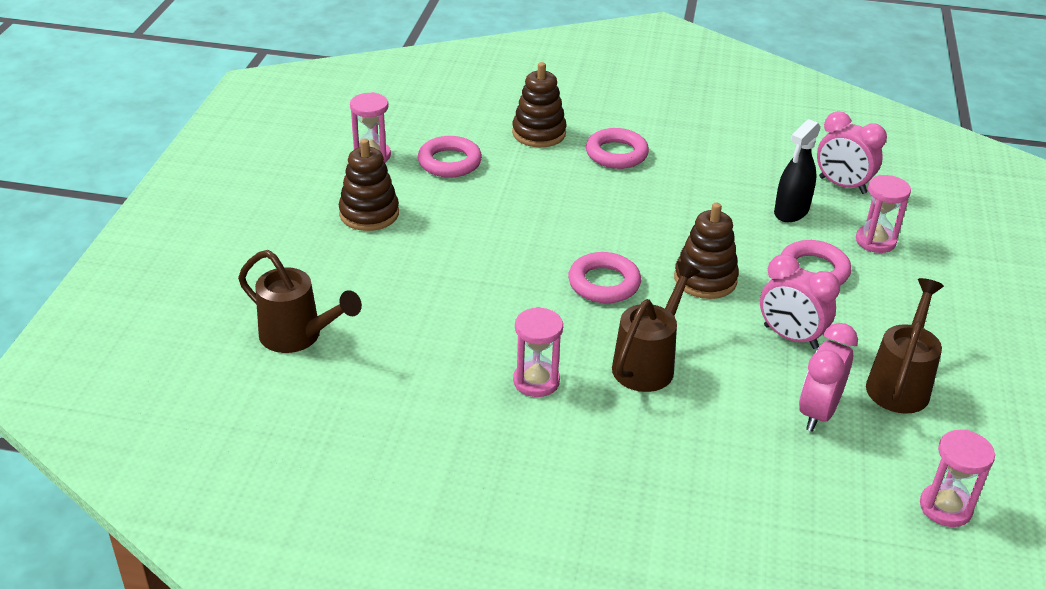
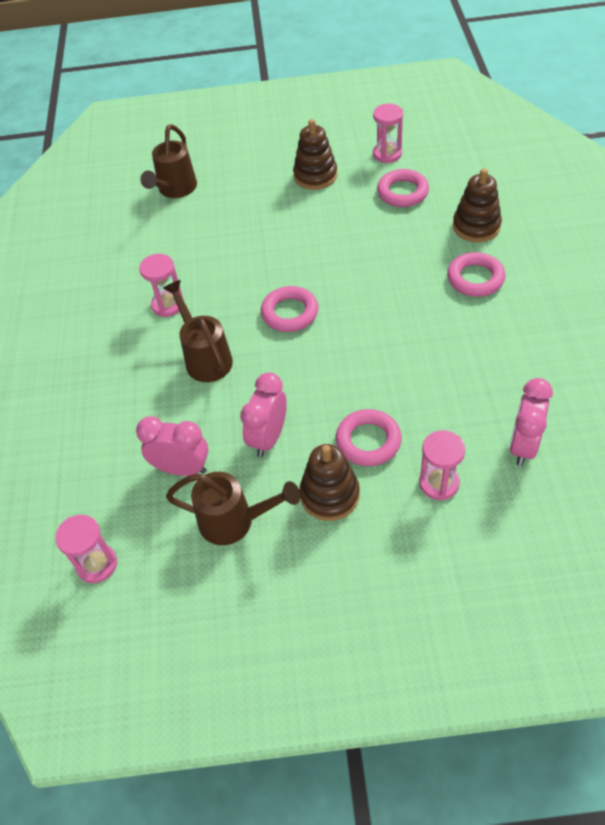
camera: 80 degrees right, 15 degrees up
(648, 364) = (205, 358): brown watering can -> brown watering can turned 135 degrees counterclockwise
(705, 279) = (322, 371): brown stacking toy -> brown stacking toy (329, 495)
(791, 211) = (453, 412): black spray bottle -> none

